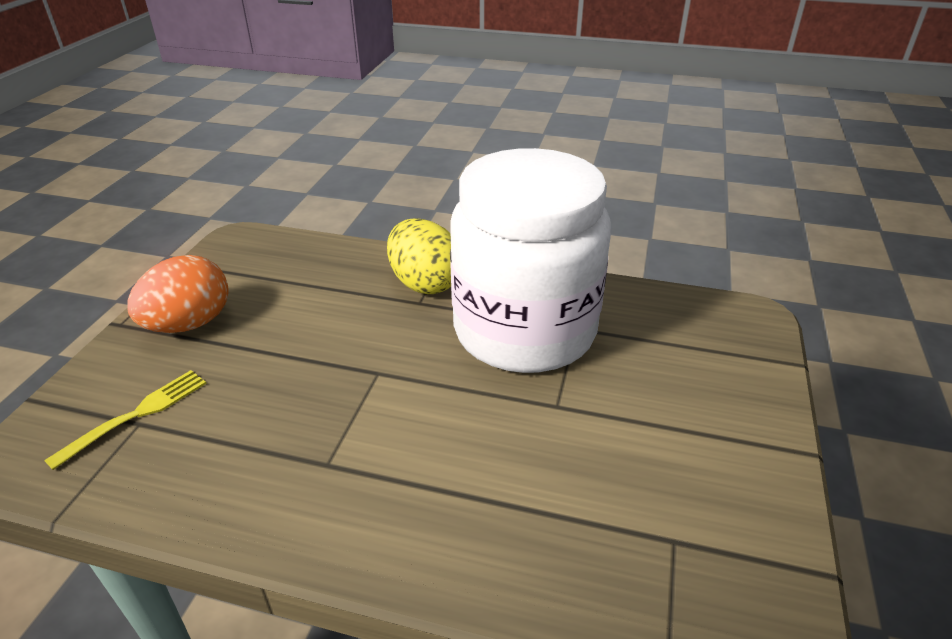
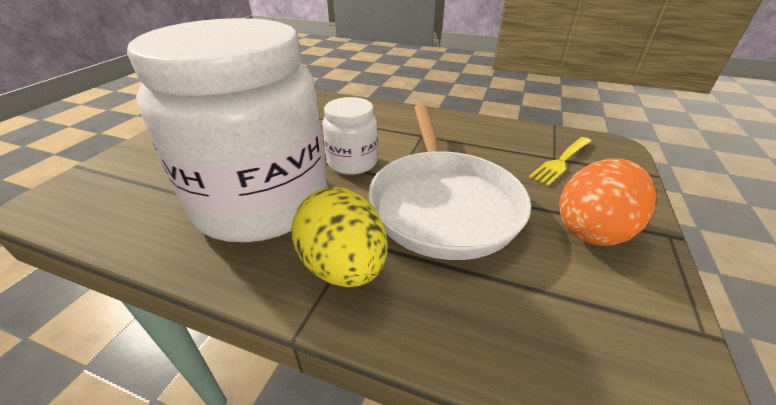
camera: 175 degrees left, 0 degrees up
(328, 341) = (443, 203): none -> white pan
(437, 393) = (352, 162): none -> white jar

